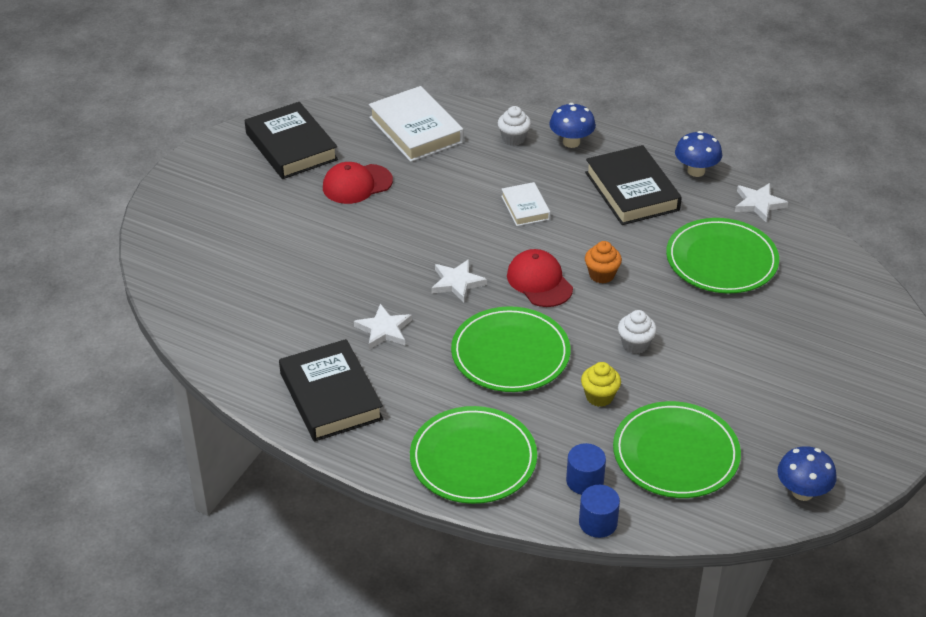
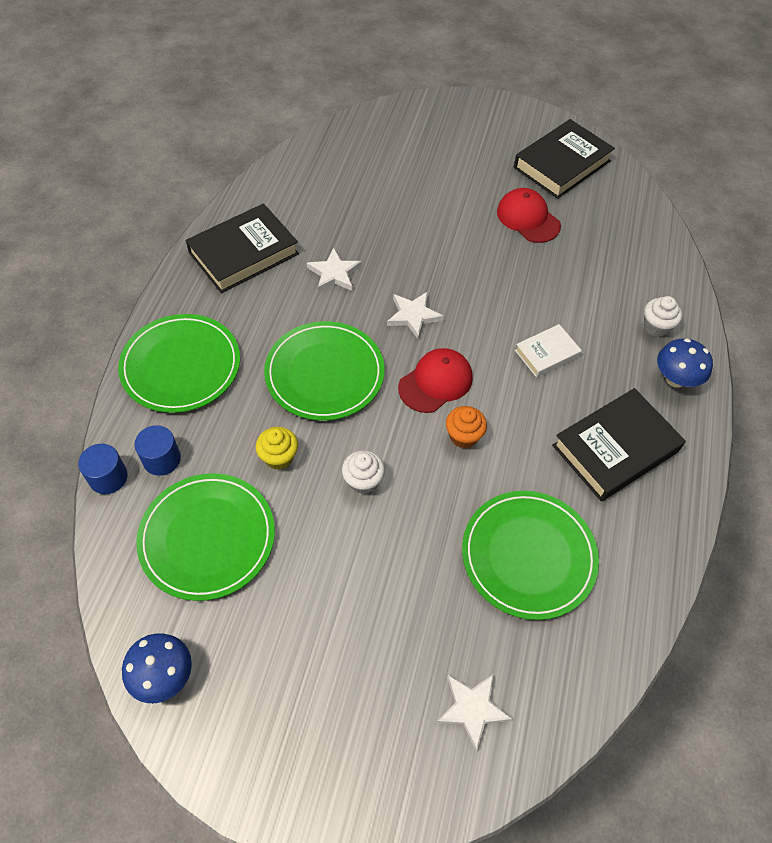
camera: 75 degrees right, 15 degrees up
(416, 130) = (630, 246): white book -> none
(696, 171) = (682, 512): blue mushroom -> none
(758, 204) = (649, 590): white star -> white star (472, 709)

